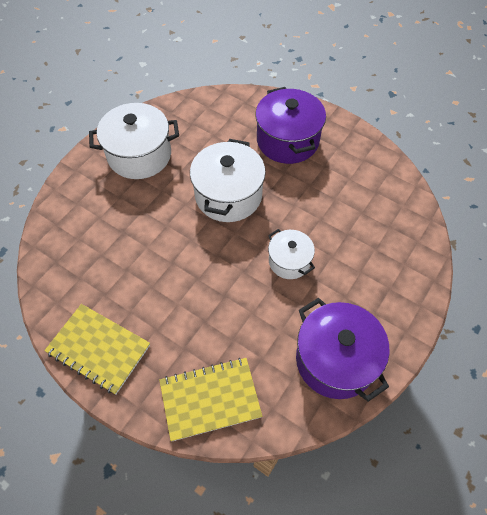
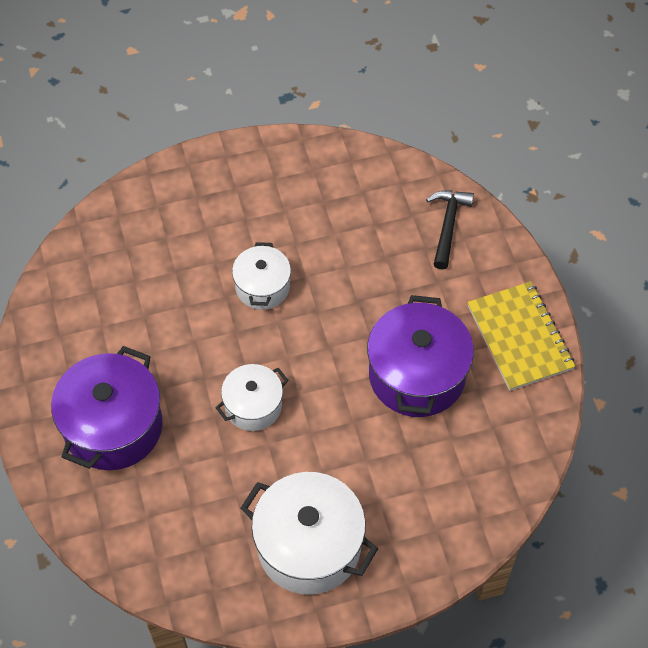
camera: 140 degrees left, 0 degrees up
(210, 399) = (448, 225): yellow notebook -> black hammer
(228, 195) = (253, 406): white pot -> white pot, size x0.58
(335, 360) = (311, 179): purple pot -> purple pot (417, 375)

